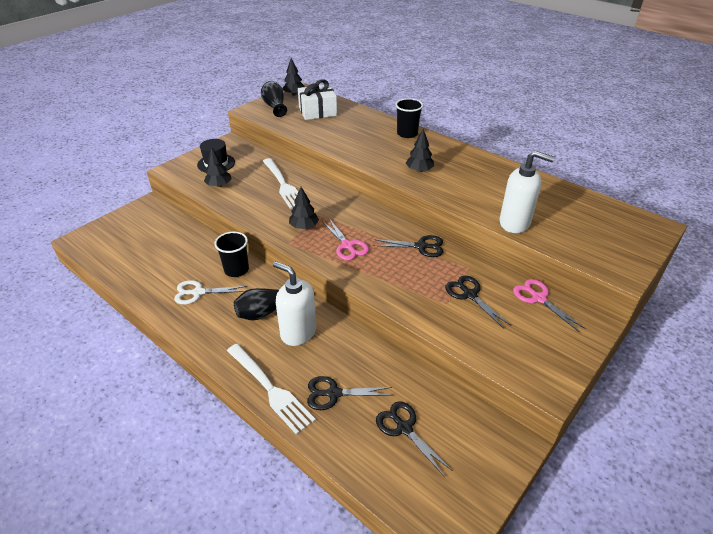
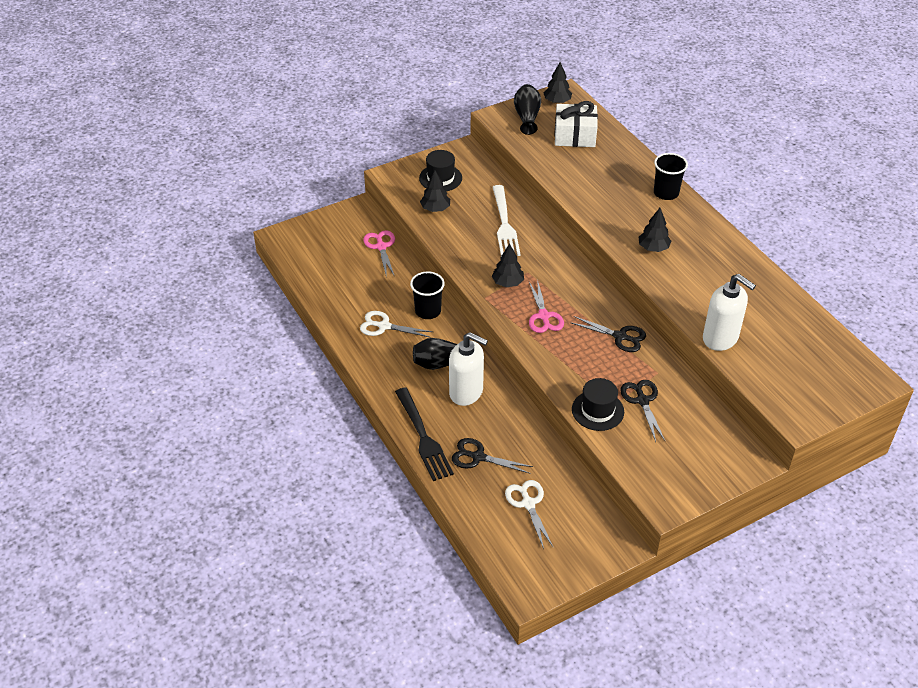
camera: 20 degrees right, 5 degrees up
(269, 389) = (423, 436): white fork -> black fork
(298, 332) = (466, 392): white soap dispenser -> white soap dispenser turned 150 degrees clockwise
(404, 428) = (528, 503): black scissors -> white scissors
(435, 314) = (597, 410): none -> black hat
(538, 298) = (710, 423): pink scissors -> pink scissors (381, 247)

